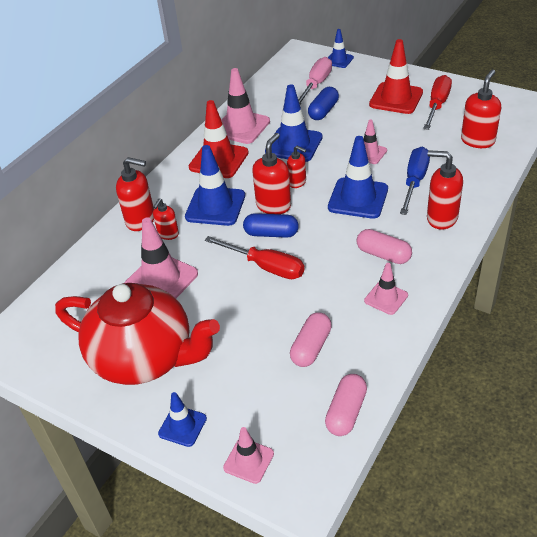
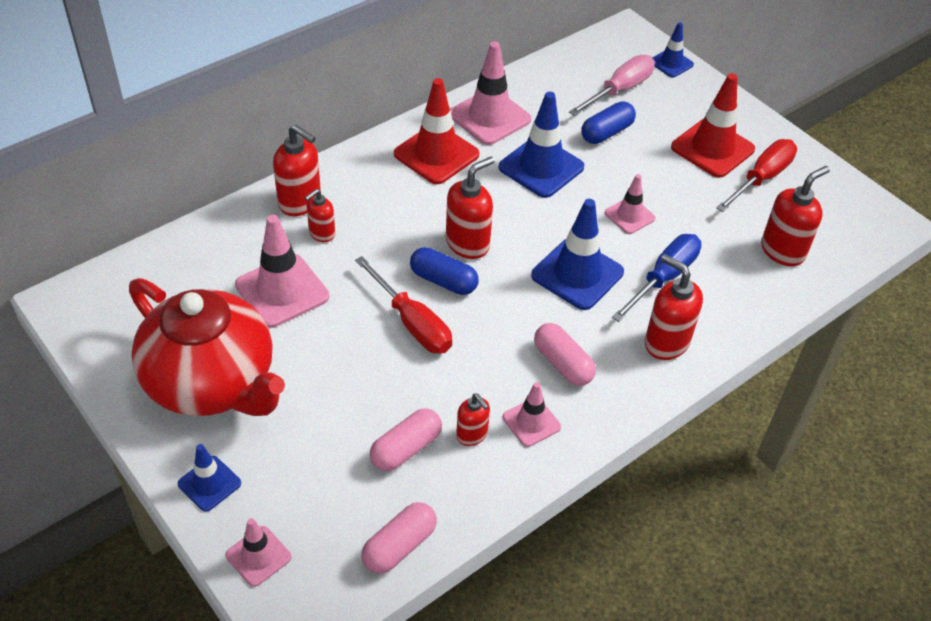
camera: 15 degrees right, 5 degrees up
(215, 206) = (397, 217): blue traffic cone -> none
(297, 182) = (515, 222): red soap dispenser -> red soap dispenser (472, 435)

